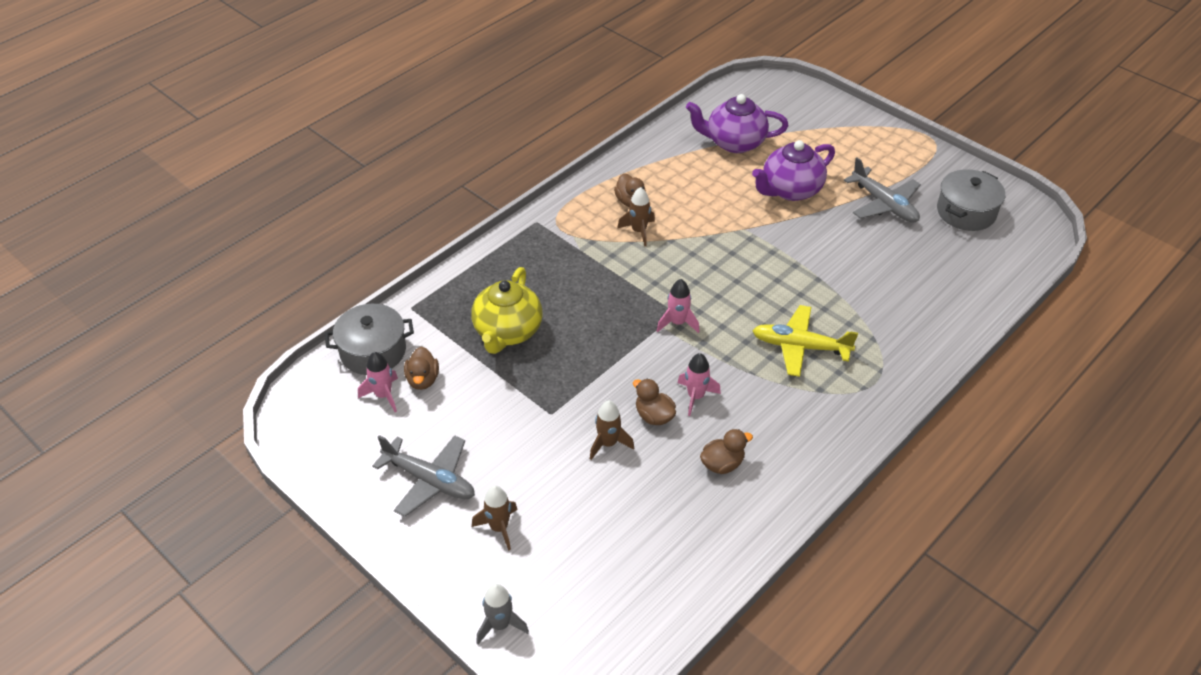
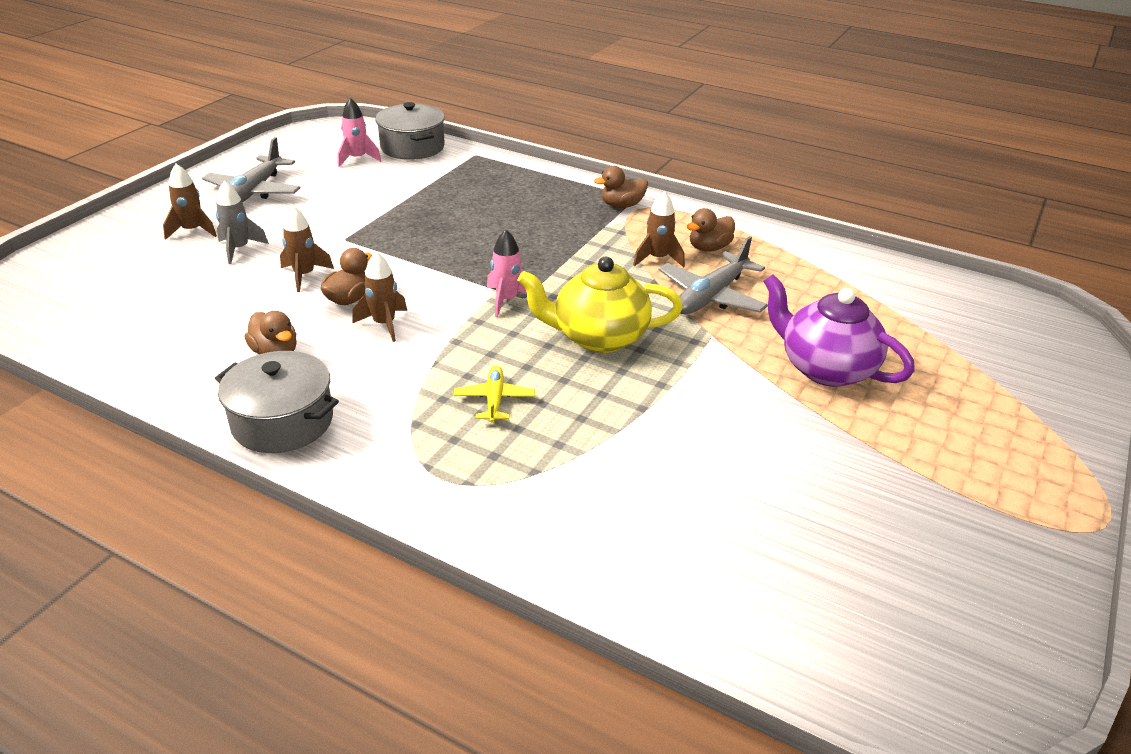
camera: 75 degrees right, 10 degrees down
(423, 380) = (380, 172): brown duck -> brown duck (622, 205)
(500, 625) = (75, 245): grey rocket -> grey rocket (239, 249)
(507, 332) = (458, 203): yellow teapot -> yellow teapot (598, 337)
(695, 397) = (384, 324): pink rocket -> brown rocket
(734, 142) = (892, 311): purple teapot -> none
(800, 347) = (494, 400): yellow plane -> yellow plane, size x0.58
(884, 204) = (864, 469): grey plane -> grey plane (711, 297)
(966, 212) = (921, 580): grey pot -> grey pot (283, 421)

